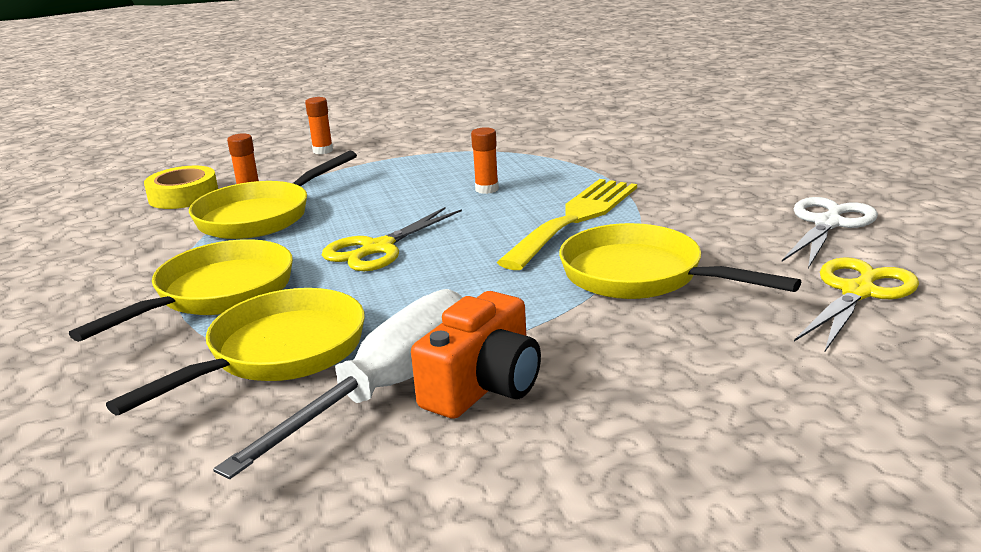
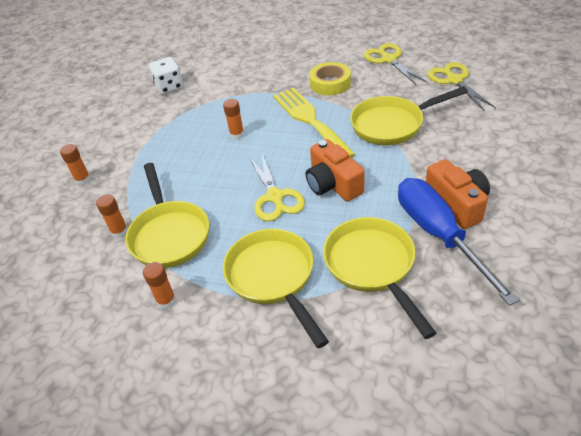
camera: 55 degrees left, 20 degrees up
(149, 250) = (166, 301): none -> orange glue stick
(183, 196) = (81, 266): yellow tape -> yellow tape (330, 83)
(388, 389) = (438, 235): white screwdriver -> blue screwdriver
(440, 276) = (333, 184): none -> orange camera
(541, 128) = (169, 87): none -> white dice
(828, 223) = (388, 59): white scissors -> yellow scissors

